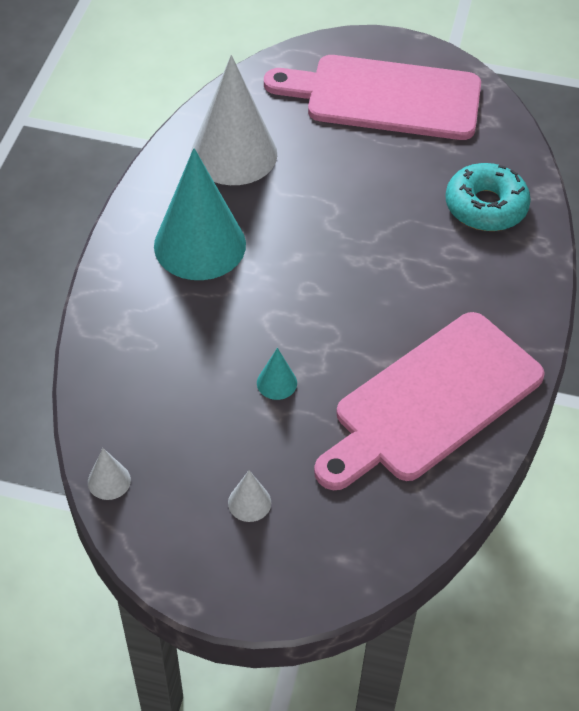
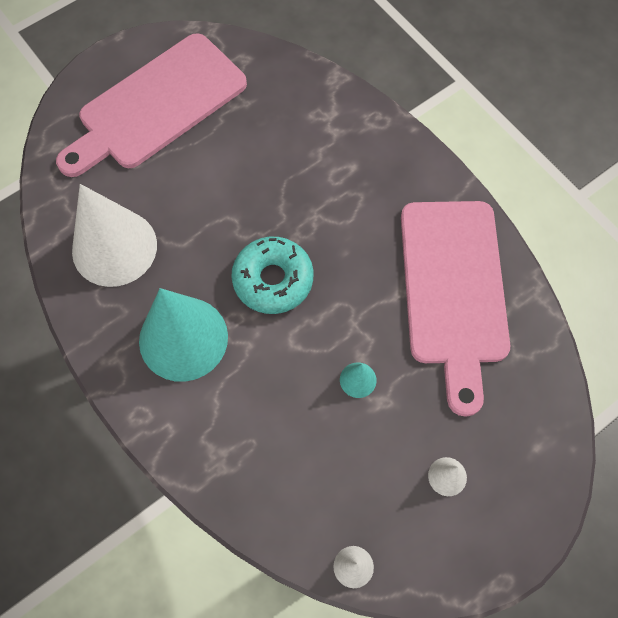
camera: 50 degrees left, 15 degrees up
(485, 206) = (316, 124): turquoise donut -> turquoise donut (273, 280)

